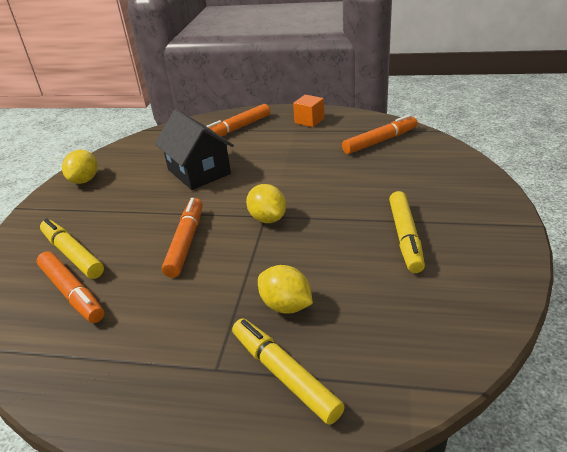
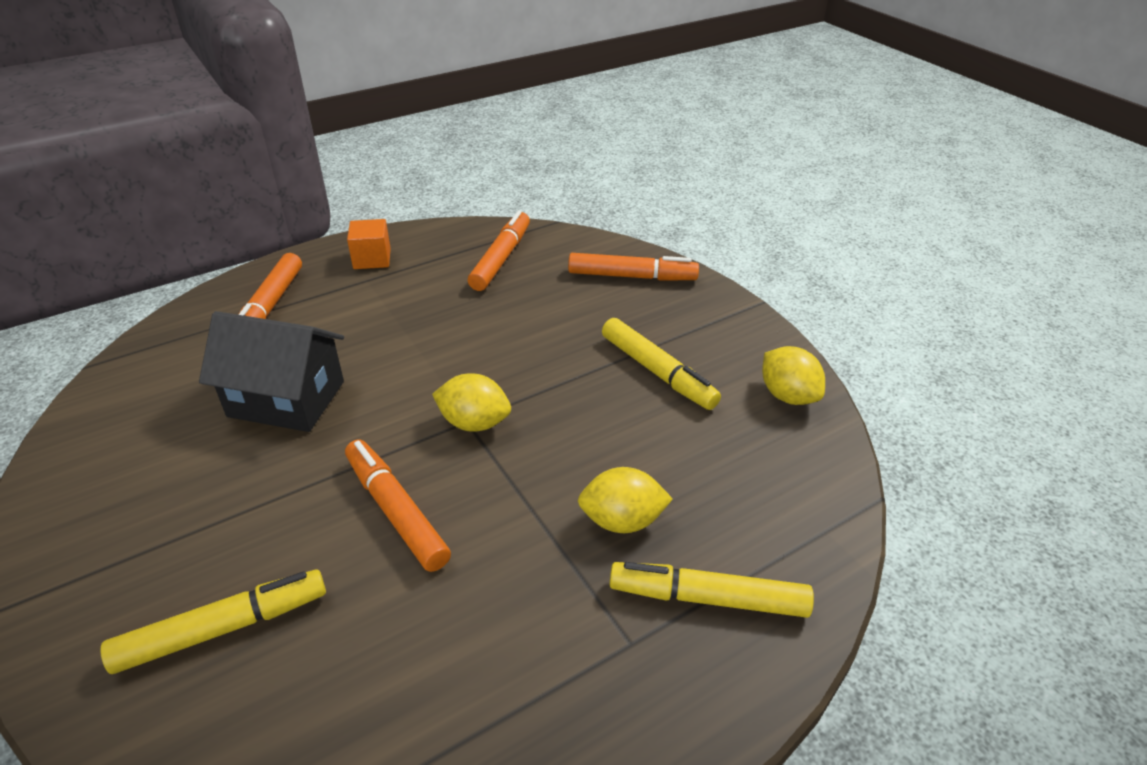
camera: 45 degrees left, 5 degrees up
(72, 293) = (303, 683): orange marker -> orange marker (632, 276)
(73, 254) = (223, 628): yellow marker -> yellow marker turned 150 degrees clockwise
(85, 180) = (75, 501): yellow lemon -> yellow lemon (787, 395)

